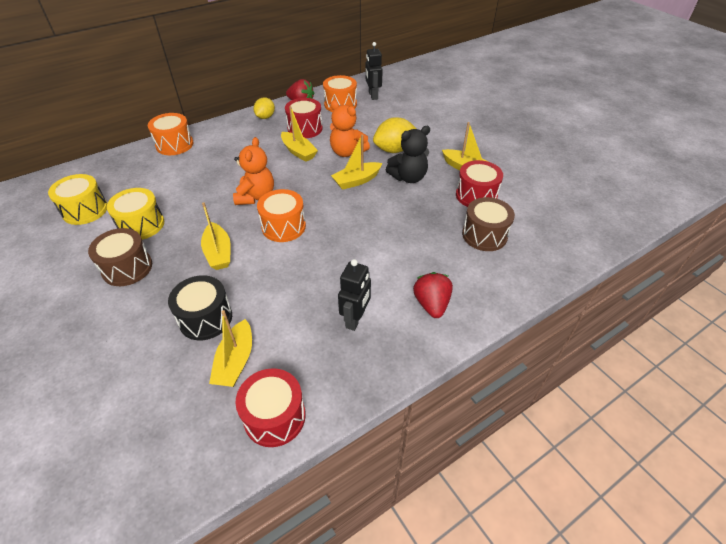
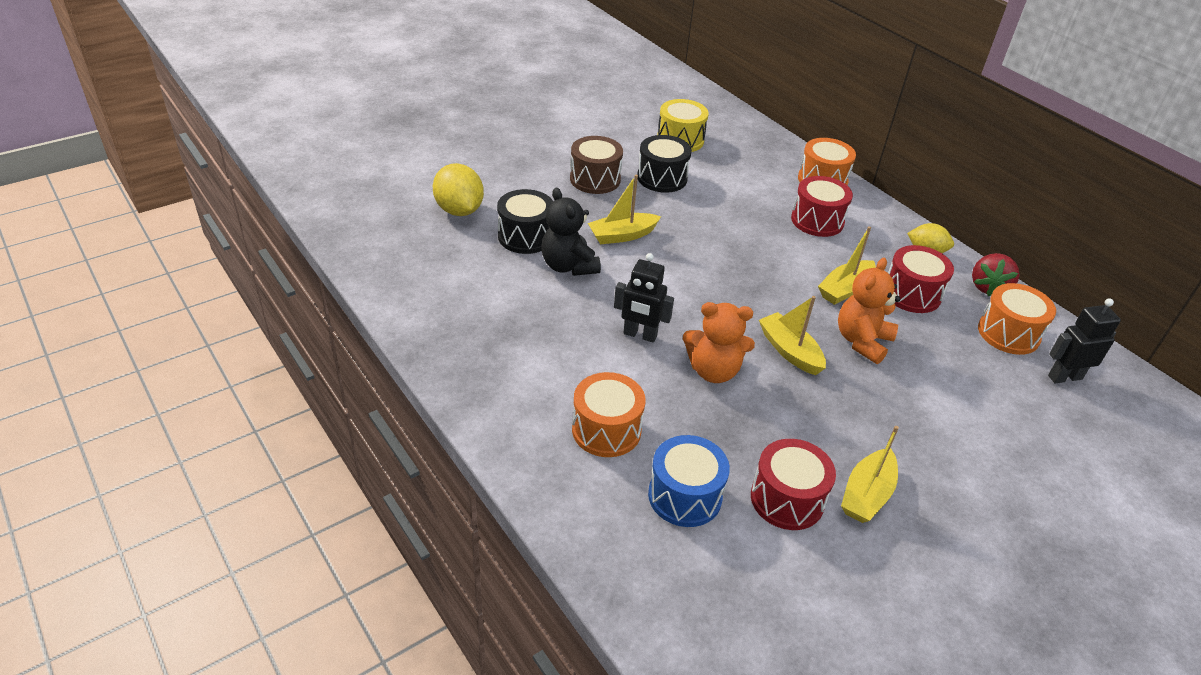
camera: 85 degrees right, 5 degrees down
(141, 225) = (662, 178): yellow drum -> black drum
(235, 361) = (469, 261): yellow boat -> none
(256, 196) = (730, 256): orange teddy bear -> orange teddy bear (713, 371)
(274, 417) = (403, 290): red drum -> red drum (817, 220)
(283, 226) = (674, 283): orange drum -> orange drum (606, 430)
(355, 319) = (519, 346): black robot -> black robot (640, 335)
(394, 150) = (890, 398): yellow lemon -> yellow lemon (459, 210)
(408, 177) = (815, 412): black teddy bear -> black teddy bear (568, 266)
(431, 304) = (541, 418): red strawberry -> none
(484, 235) = (685, 496): brown drum -> blue drum

